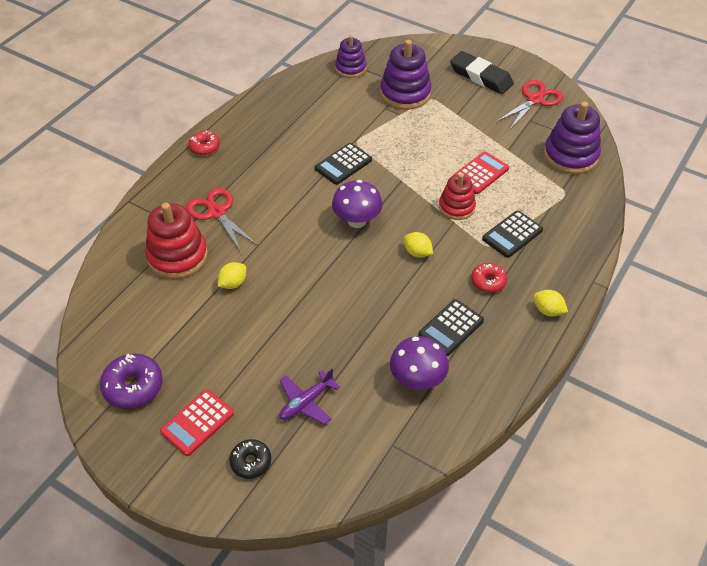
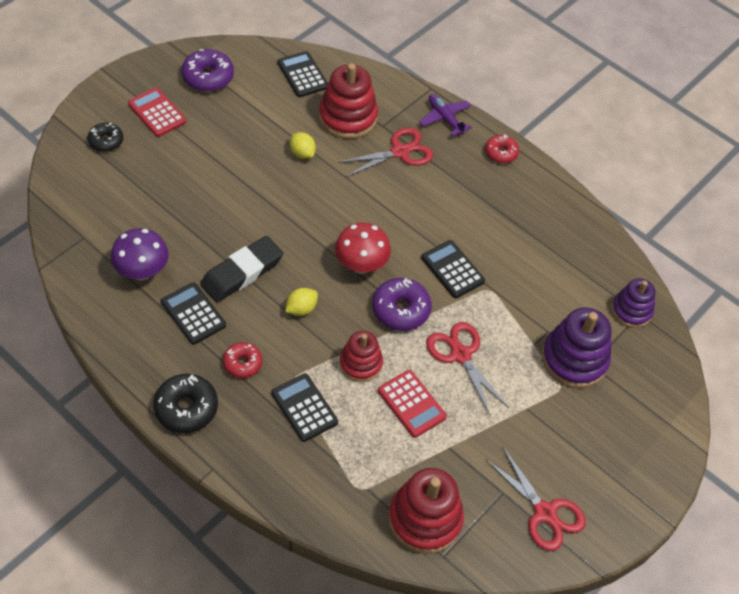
camera: 95 degrees right, 5 degrees up
(120, 302) = (302, 75): none -> black calculator
(306, 402) = (149, 186): purple plane -> purple plane (445, 118)
(357, 221) = (361, 265): purple mushroom -> red mushroom
(395, 190) = (400, 310): none -> purple donut
(425, 151) = (460, 355): none -> red scissors
(481, 76) = (602, 458): black eraser -> black eraser (242, 273)
(548, 311) = (186, 408): yellow lemon -> black donut
(570, 156) = (425, 519): purple stacking toy -> red stacking toy

